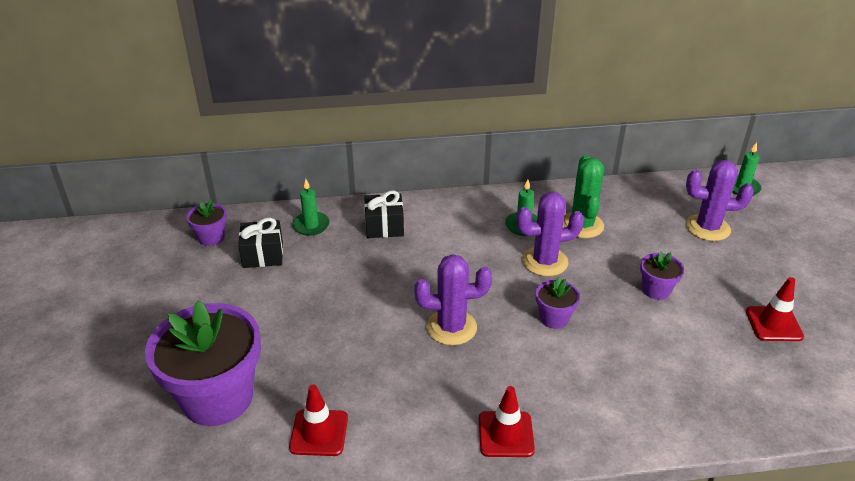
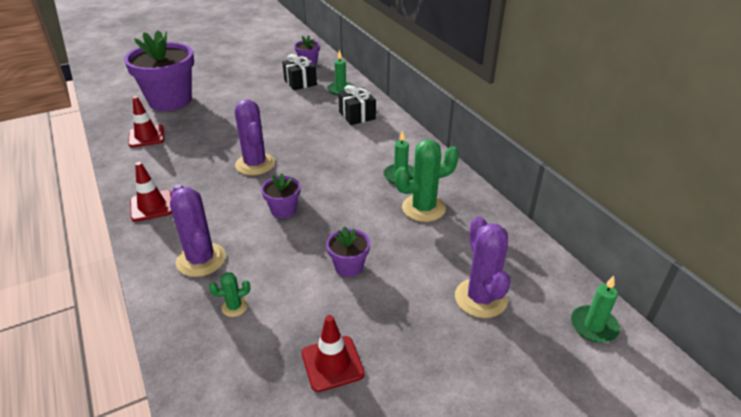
camera: 70 degrees right, 0 degrees up
(545, 261) = (356, 195): purple cactus -> purple cactus (201, 260)
(700, 376) = (234, 307): none -> green cactus

